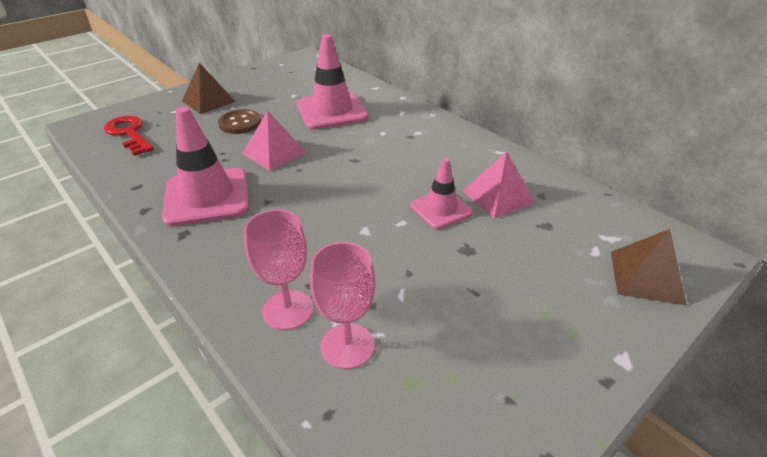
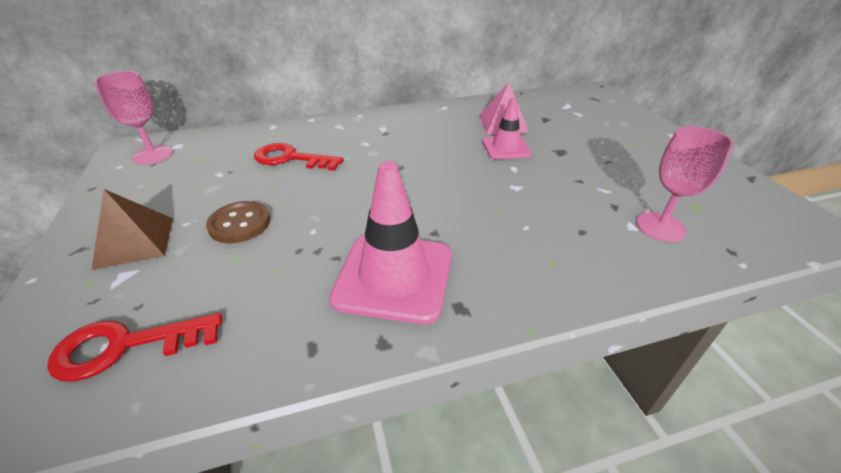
camera: 65 degrees left, 0 degrees up
(274, 153) = (340, 210): pink pyramid -> none
(288, 310) = (613, 249): pink goblet -> pink goblet (153, 155)
(332, 111) = (290, 158): pink traffic cone -> red key
(646, 277) = (607, 108): brown pyramid -> none

